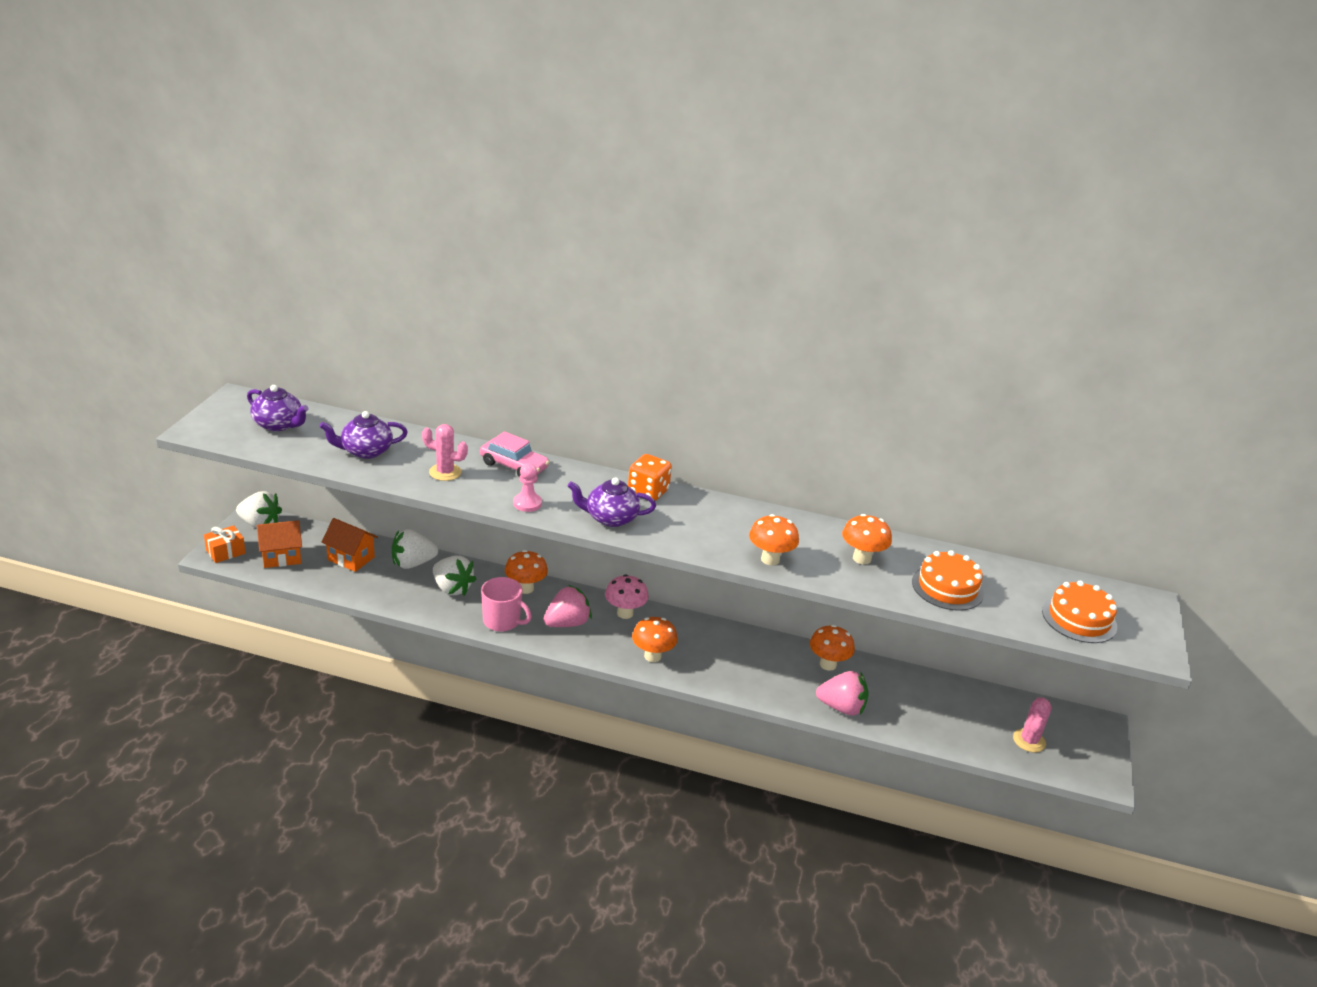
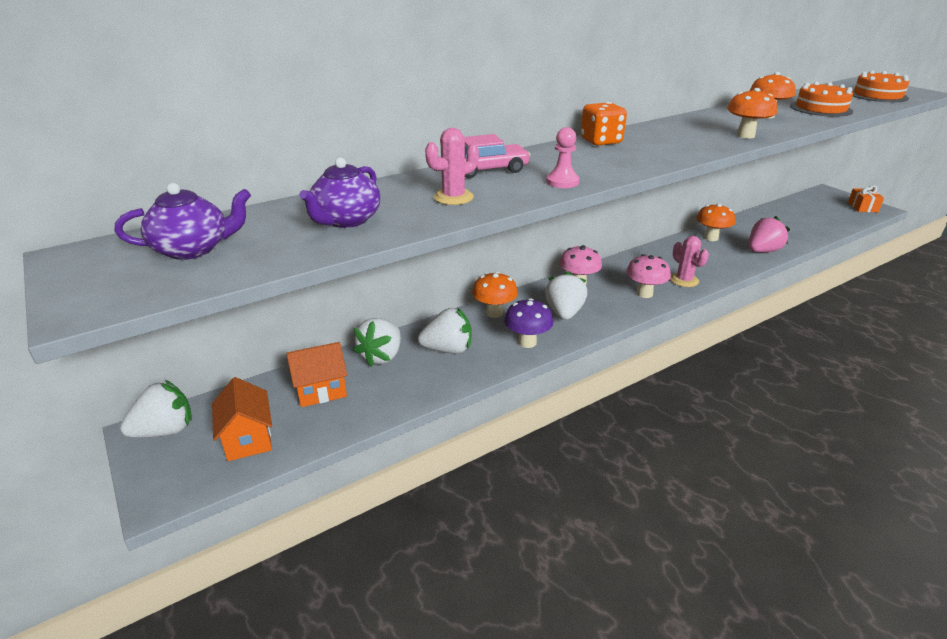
camera: 45 degrees left, 0 degrees up
(225, 552) = (170, 482): orange gift -> orange gift (862, 207)
(282, 557) = (248, 439): orange house -> orange house turned 45 degrees counterclockwise
(502, 621) = (527, 342): pink mug -> purple mushroom
(567, 623) = (564, 313): pink strawberry -> white strawberry
(610, 518) = (627, 162): purple teapot -> none
(652, 656) = (644, 293): orange mushroom -> pink mushroom
(1029, 741) = (832, 213): pink cactus -> pink cactus (684, 280)

